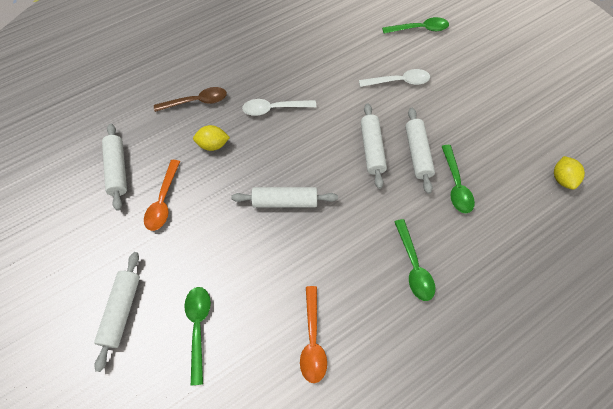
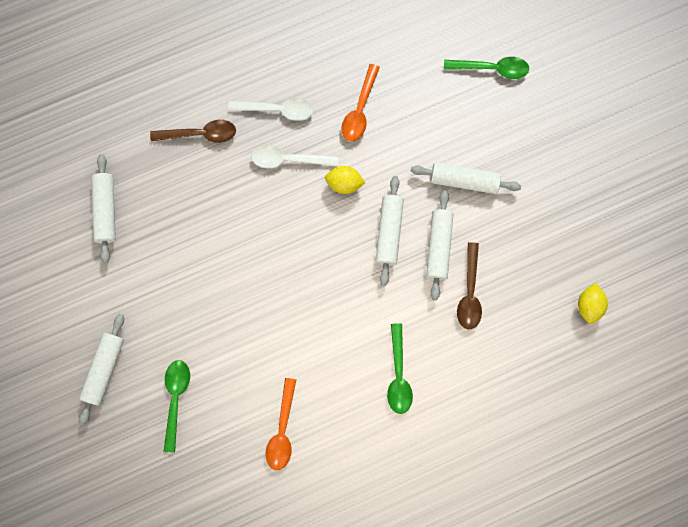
camera: 10 degrees right, 15 degrees up
(163, 201) = (152, 257): orange spoon -> orange spoon (360, 109)
(213, 145) = (212, 196): yellow lemon -> yellow lemon (344, 184)
(285, 201) = (281, 280): white rolling pin -> white rolling pin (464, 181)
(398, 81) = (444, 145): white spoon -> white spoon (277, 110)
(455, 185) = (469, 292): green spoon -> brown spoon

